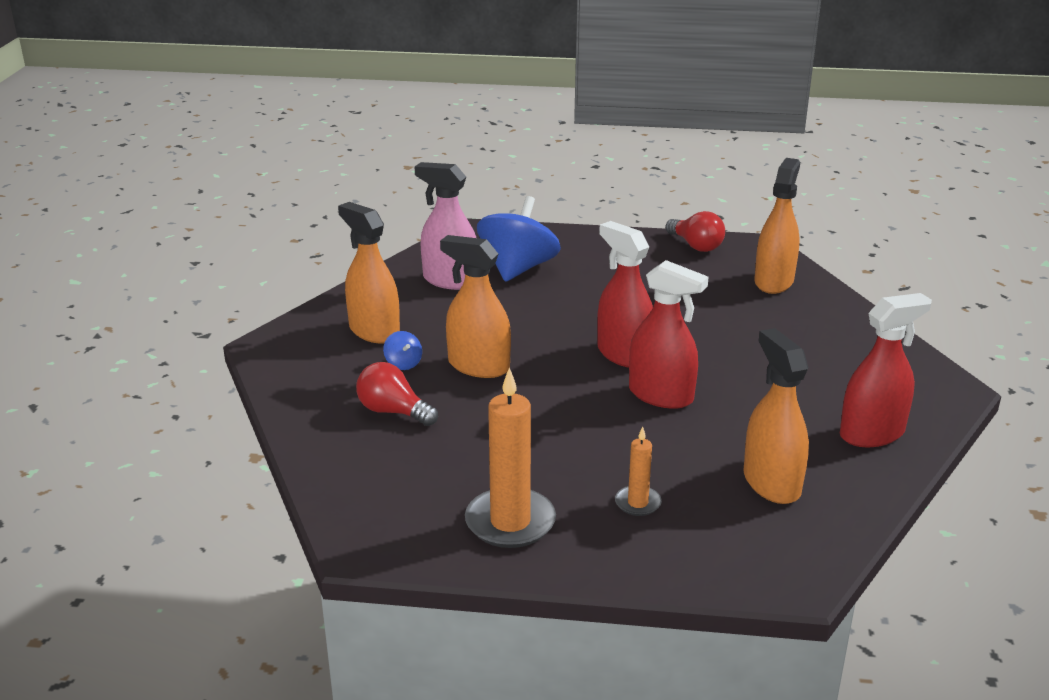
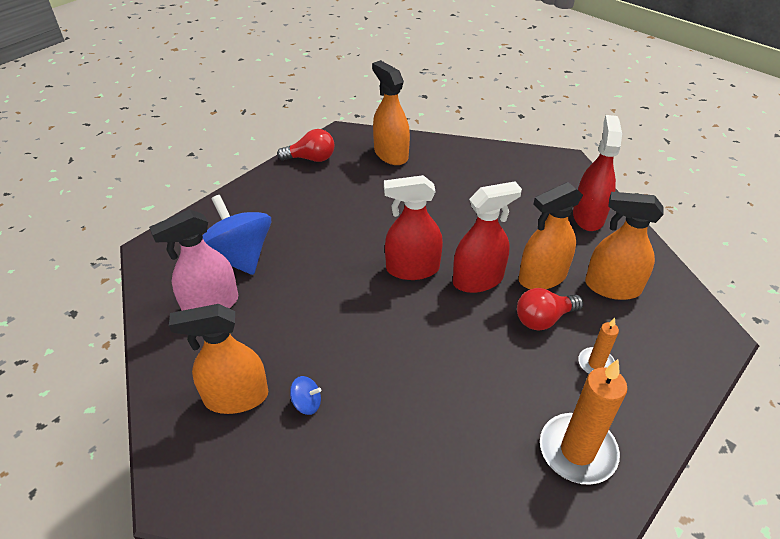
camera: 55 degrees left, 15 degrees up
(393, 412) = (373, 449): red light bulb -> red light bulb (543, 319)
(478, 366) = (355, 356): orange spray bottle -> orange spray bottle (542, 277)

